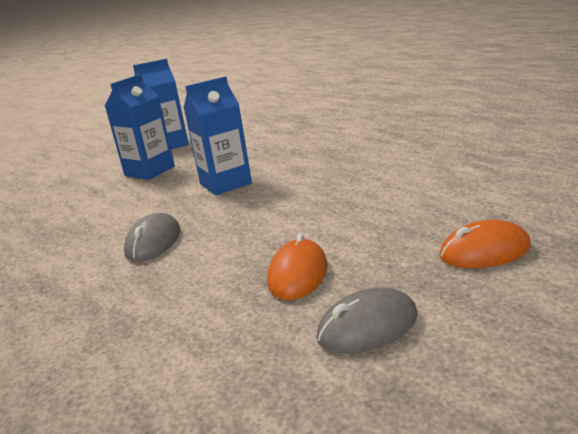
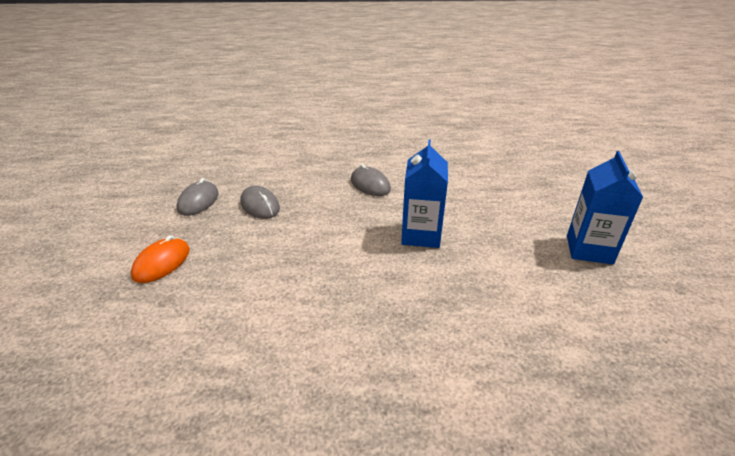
camera: 125 degrees right, 10 degrees up
(149, 171) = (511, 217): blue carton -> none
(298, 274) = (260, 205): orange mouse -> grey mouse

